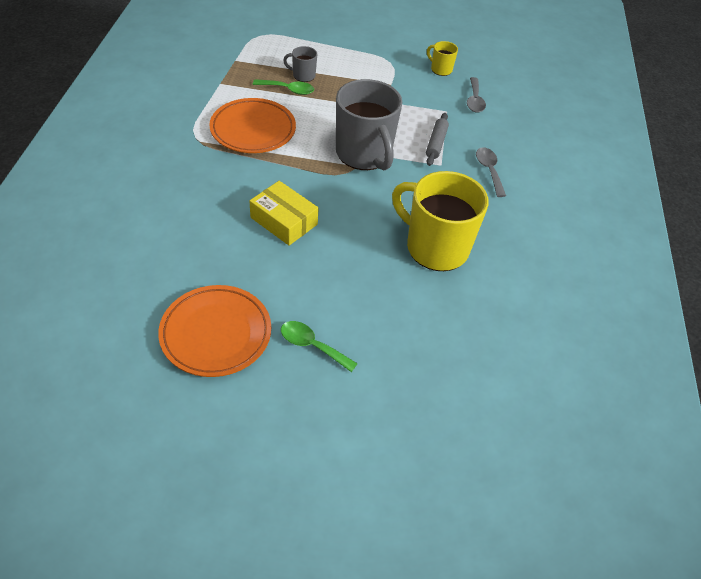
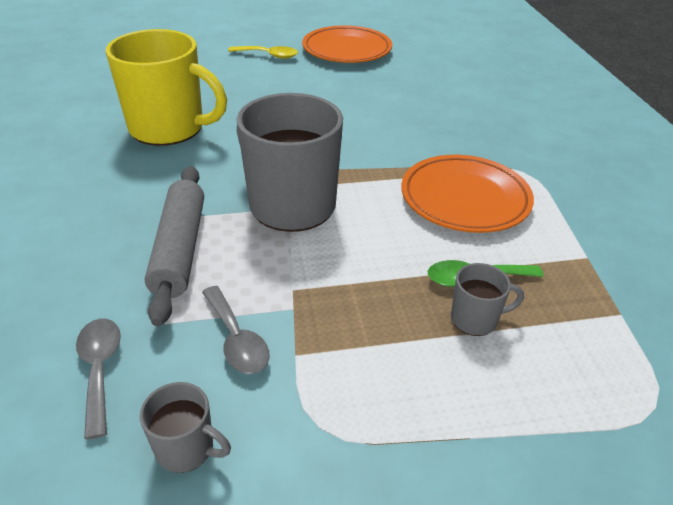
camera: 165 degrees right, 10 degrees down
(284, 221) = (346, 118): yellow box -> none
(312, 345) = (268, 55): green spoon -> yellow spoon
(436, 143) = (180, 249): grey rolling pin -> grey rolling pin, size x1.61
(440, 69) = (186, 448): yellow mug -> grey mug
(489, 170) = (88, 227): grey spoon -> grey spoon (236, 339)

